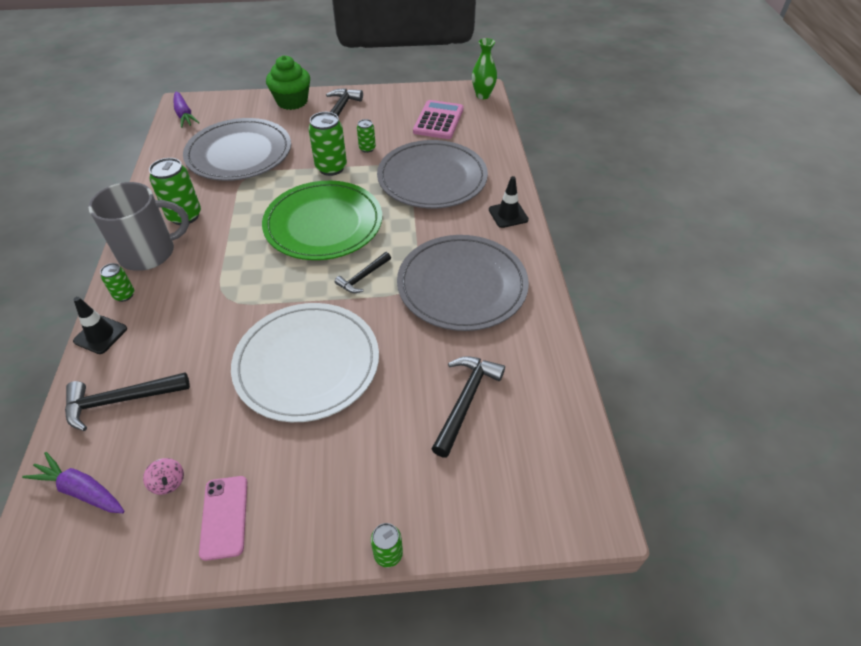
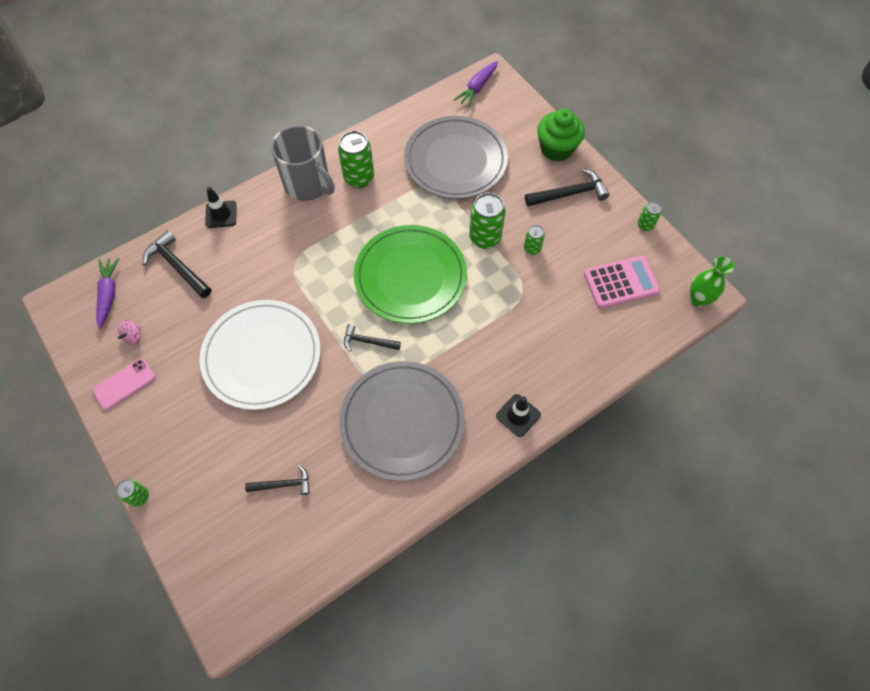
camera: 60 degrees right, 15 degrees up
(124, 295) = (261, 201): green can -> green can (645, 225)
(432, 178) = (526, 325): grey plate -> none
(465, 401) = (283, 484): black hammer -> black hammer, size x0.63

